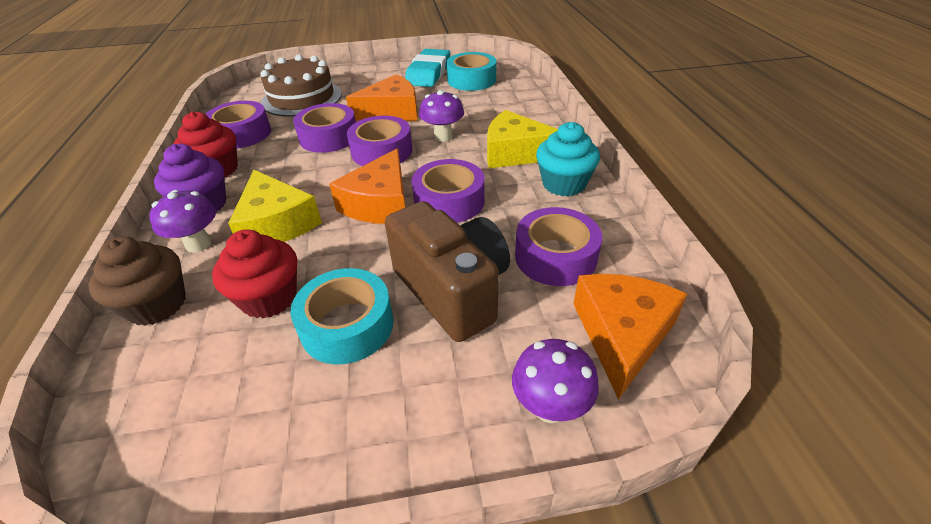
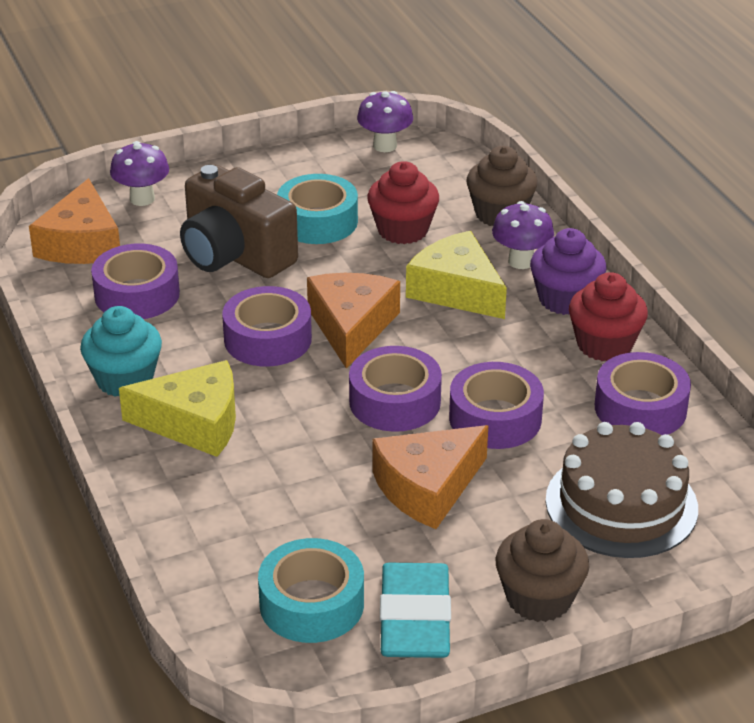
camera: 165 degrees right, 5 degrees down
(371, 74) = (539, 598): none -> brown cupcake
(443, 137) = (314, 441): purple mushroom -> purple mushroom (385, 146)

